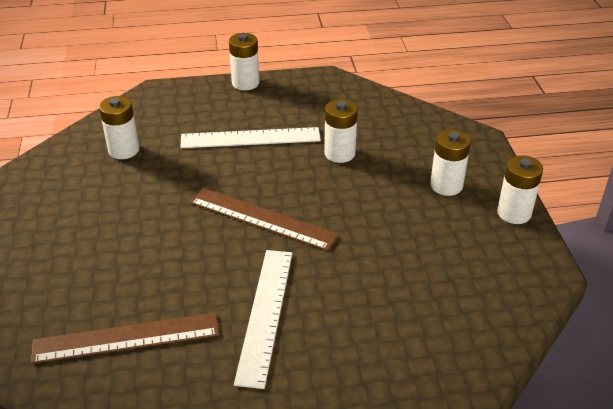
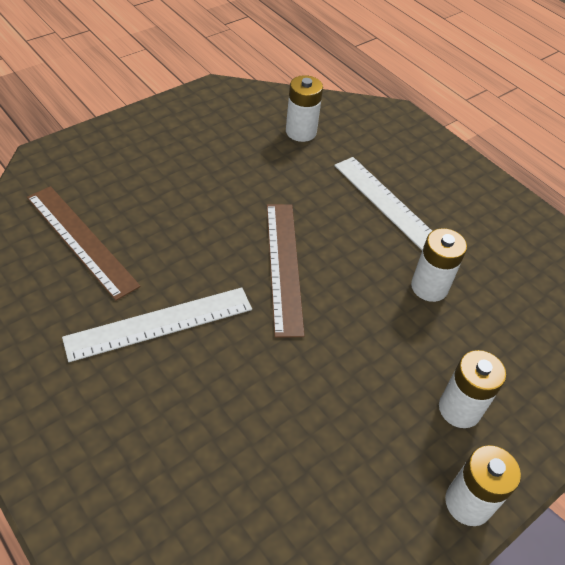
camera: 55 degrees right, 10 degrees up
(245, 83) = (470, 166): white battery -> none

